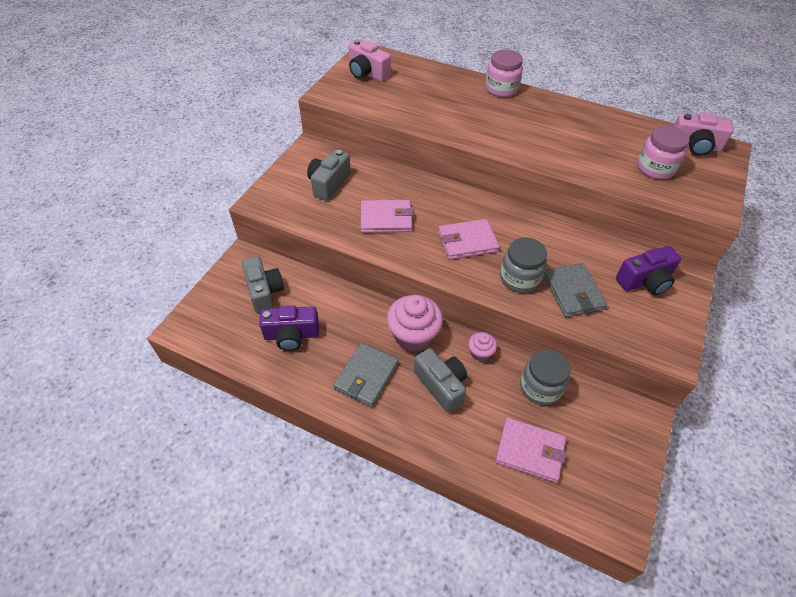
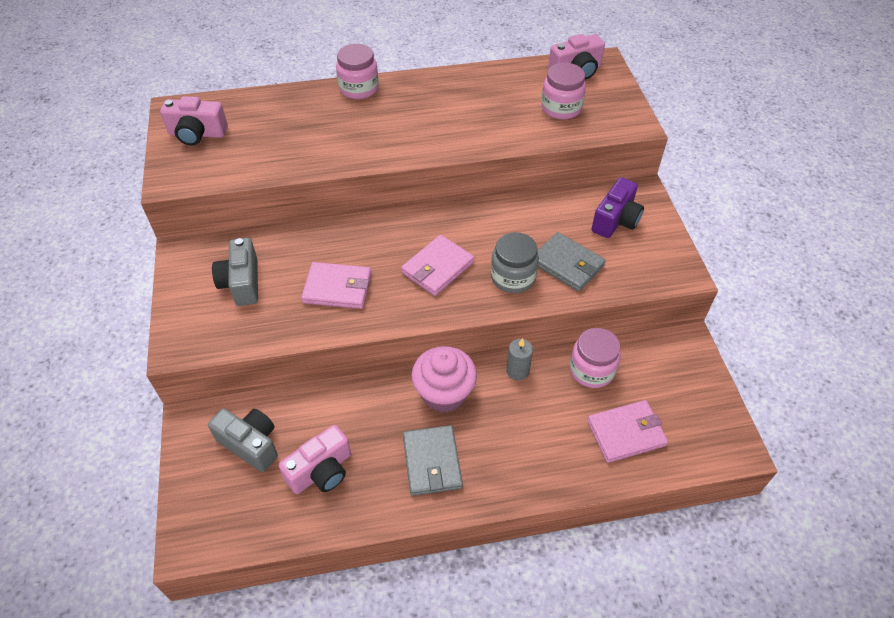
camera: 35 degrees left, 0 degrees up
(291, 335) = (321, 471): purple camera -> pink camera
(386, 219) = (338, 288): pink wallet -> pink wallet turned 45 degrees clockwise
(441, 385) = (508, 424): grey camera -> none
(480, 352) = (517, 371): pink cupcake -> grey candle
(540, 387) = (591, 370): grey jar -> pink jar

